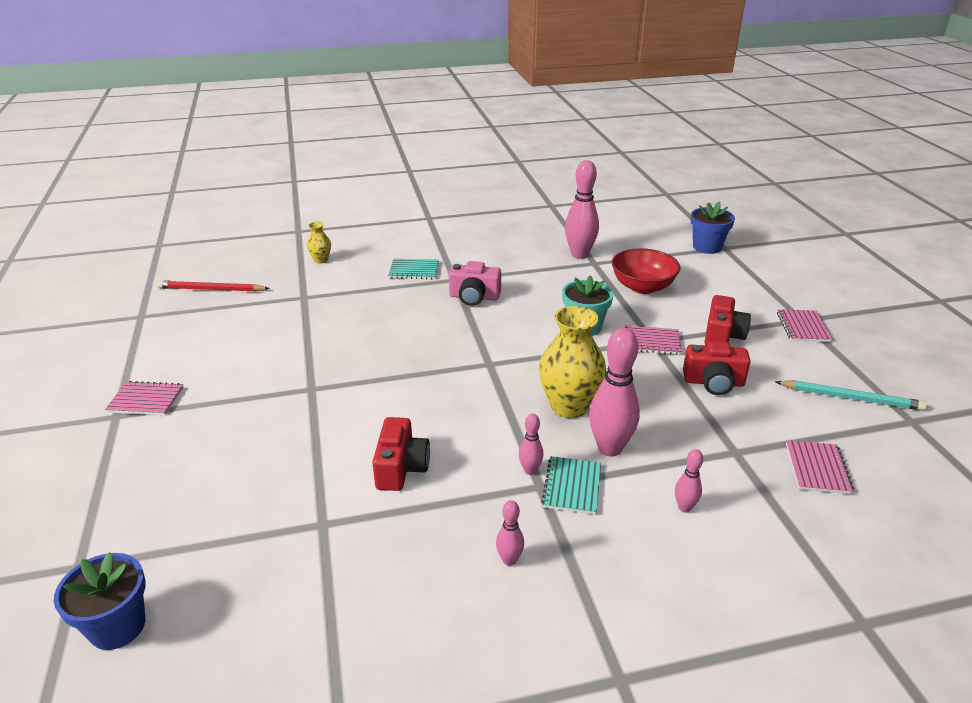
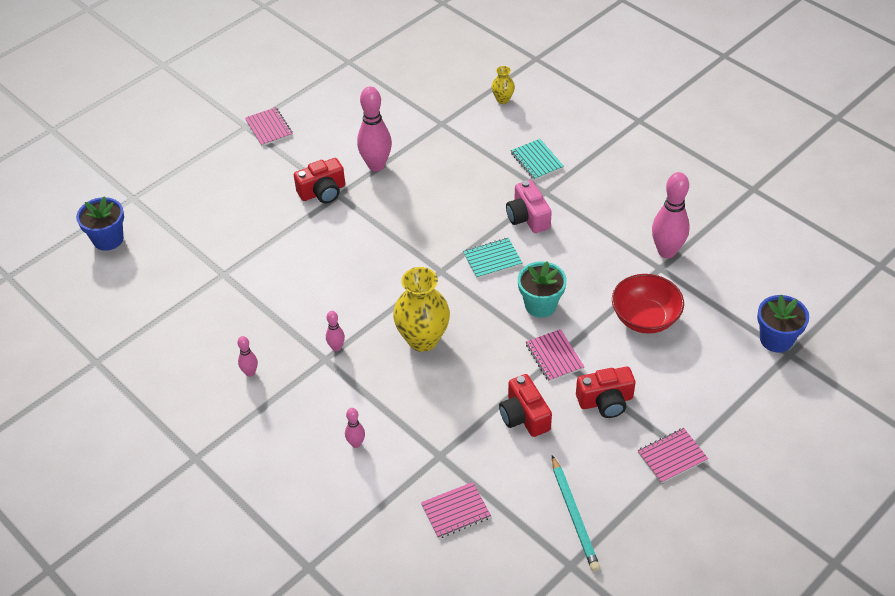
camera: 60 degrees right, 15 degrees up
(211, 289) = (409, 71): red pencil -> none
(401, 468) = (294, 282): red camera -> red camera (322, 192)
(572, 486) = (336, 376): turquoise notebook -> turquoise notebook (492, 259)
(610, 448) = (390, 381): pink bowling pin -> pink bowling pin (376, 165)

